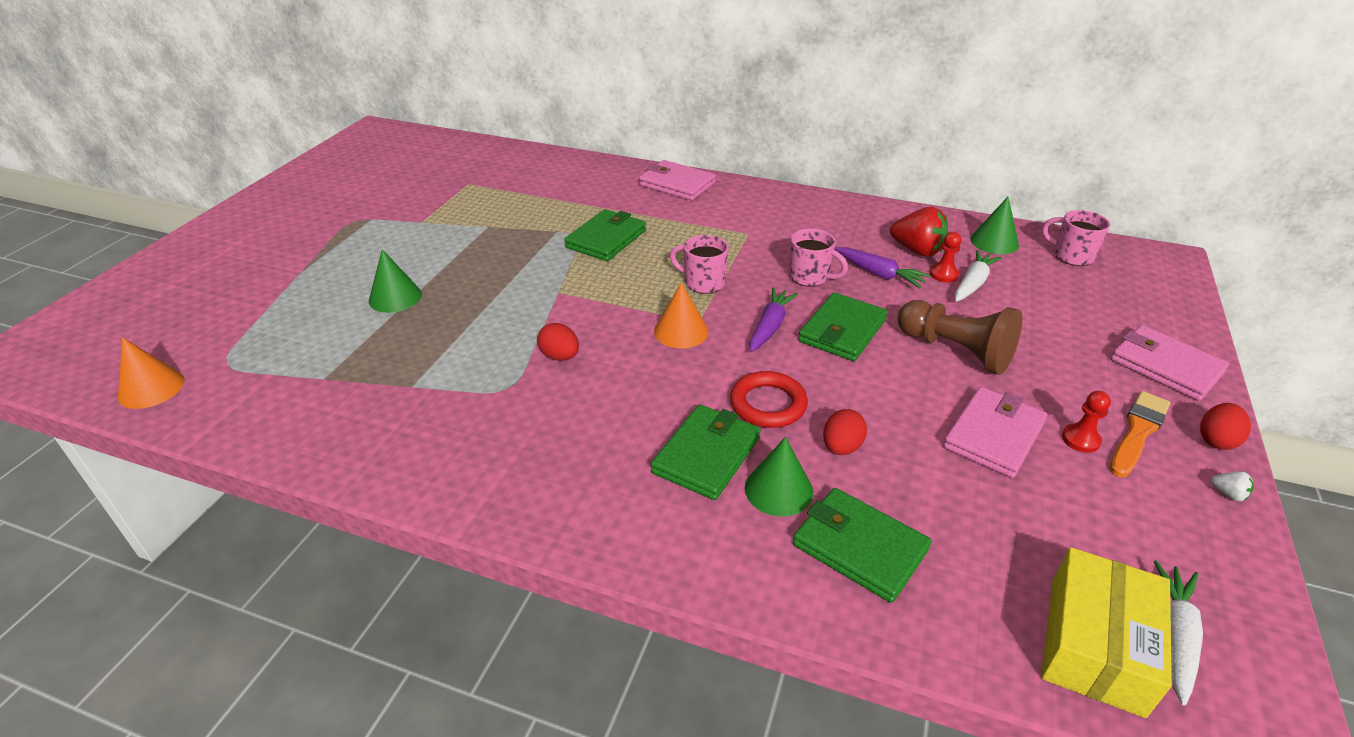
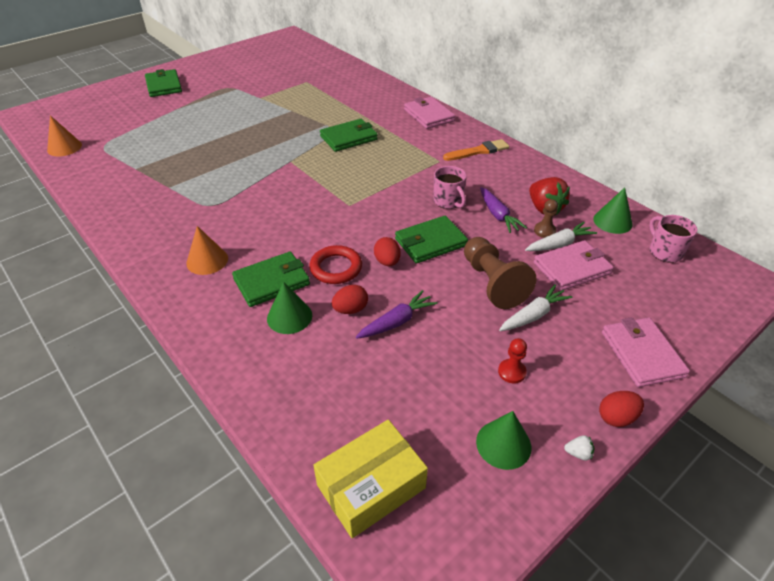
camera: 30 degrees right, 5 degrees up
(395, 297) = (206, 137): green cone -> green cone (503, 444)
(560, 356) = (253, 198): red egg -> red egg (387, 262)
(681, 331) = (333, 207): orange cone -> orange cone (207, 260)
(703, 283) = (377, 183): pink mug -> none
(770, 327) = (388, 223): purple carrot -> purple carrot (396, 322)
(859, 547) = (298, 367): green wallet -> green wallet (164, 86)
(943, 274) = (544, 231): red pawn -> brown pawn
(994, 435) = (454, 343): pink wallet -> pink wallet (572, 268)
(1138, 432) = (561, 385): orange brush -> orange brush (478, 151)
(1174, 637) = (426, 510): white carrot -> white carrot (533, 315)
(1228, 494) = (578, 453): white strawberry -> white strawberry turned 60 degrees counterclockwise

